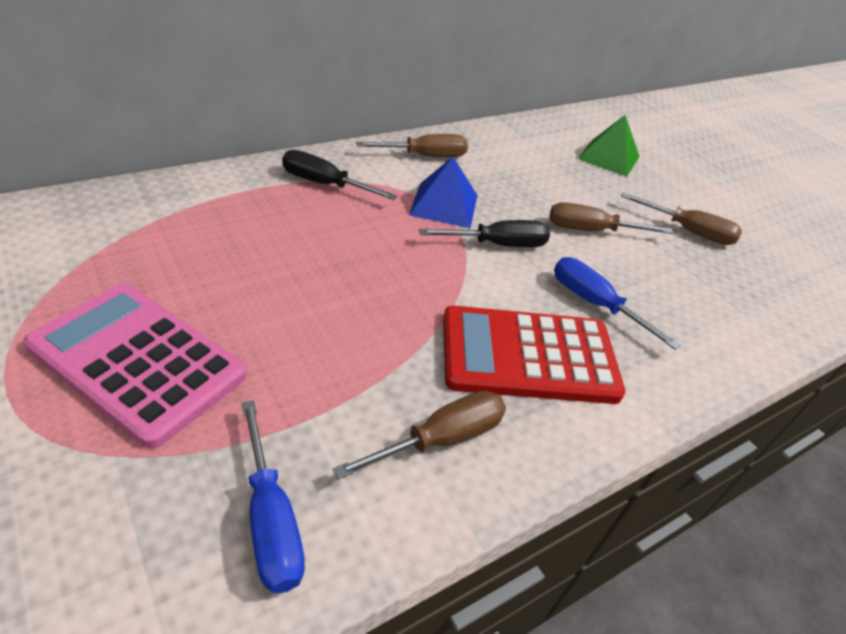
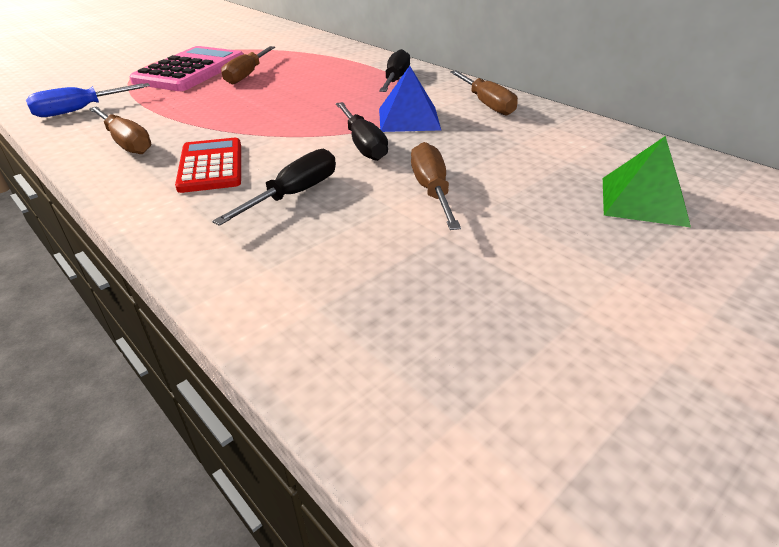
camera: 85 degrees right, 5 degrees down
(528, 356) = (211, 166): red calculator -> red calculator, size x0.64
(594, 303) = (295, 194): blue screwdriver -> black screwdriver
(689, 231) = (501, 267): brown screwdriver -> brown screwdriver (247, 75)

